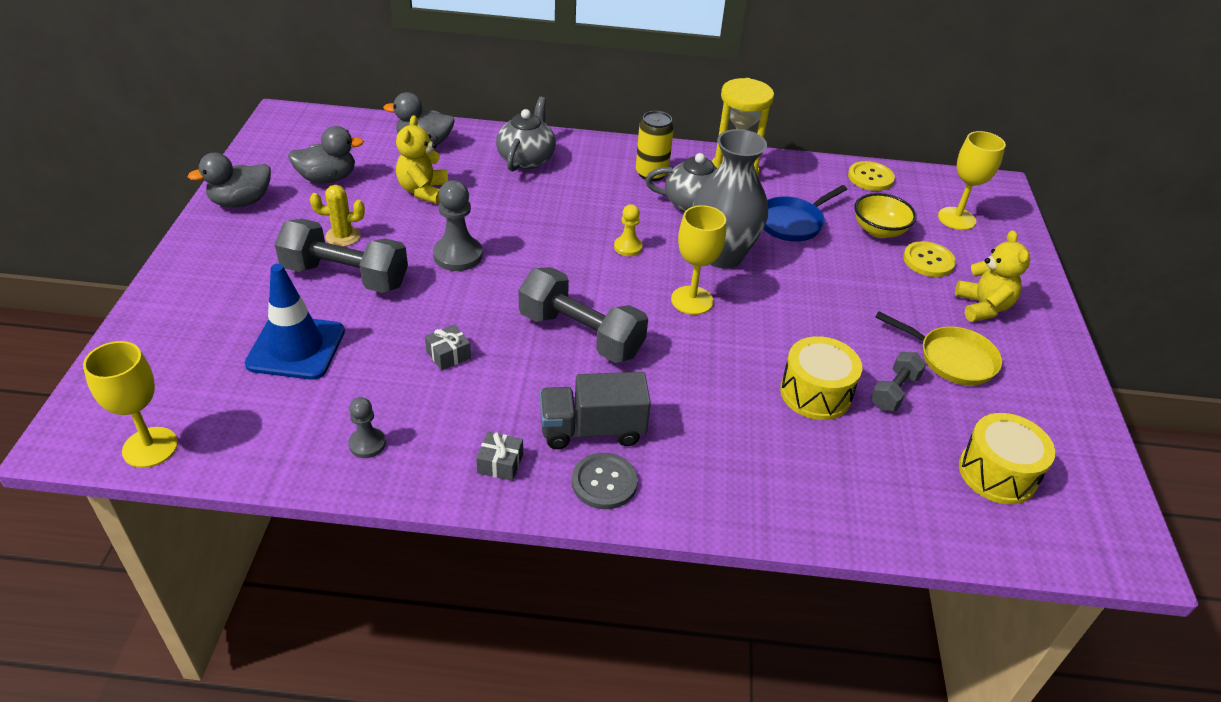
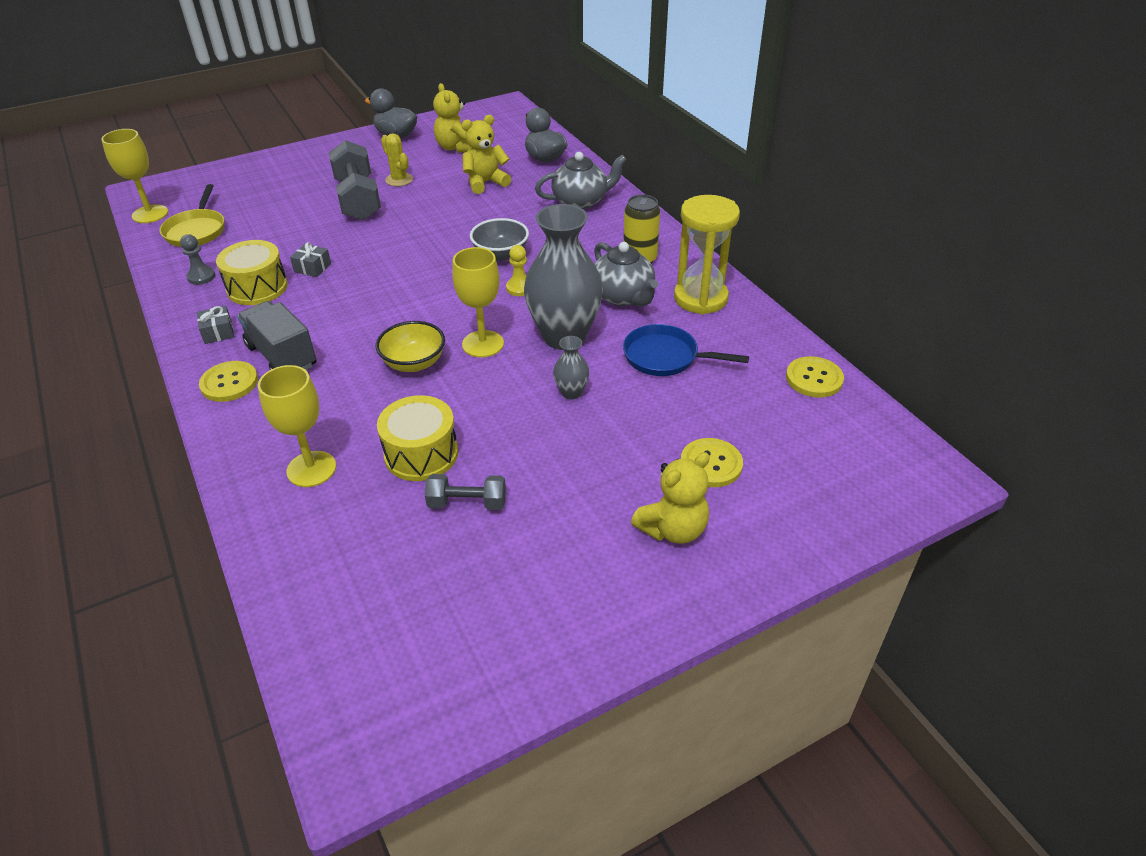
camera: 60 degrees right, 0 degrees up
(296, 348) = (271, 215): blue traffic cone -> none
(328, 178) = (456, 147): grey duck -> yellow teddy bear
(458, 255) = (425, 226): grey pawn -> none
(562, 234) = (500, 254): none -> grey bowl
(581, 334) = (386, 310): grey dumbbell -> none
(604, 482) = (229, 383): grey button -> yellow button
(799, 284) = (571, 392): none -> grey vase
(879, 230) = (722, 414): yellow bowl -> yellow bowl (414, 363)
(952, 359) = (556, 529): yellow pan -> yellow pan (196, 230)
(956, 219) = (820, 462): yellow goblet -> yellow goblet (311, 469)
(997, 473) = (403, 613): yellow drum -> yellow drum (257, 287)

